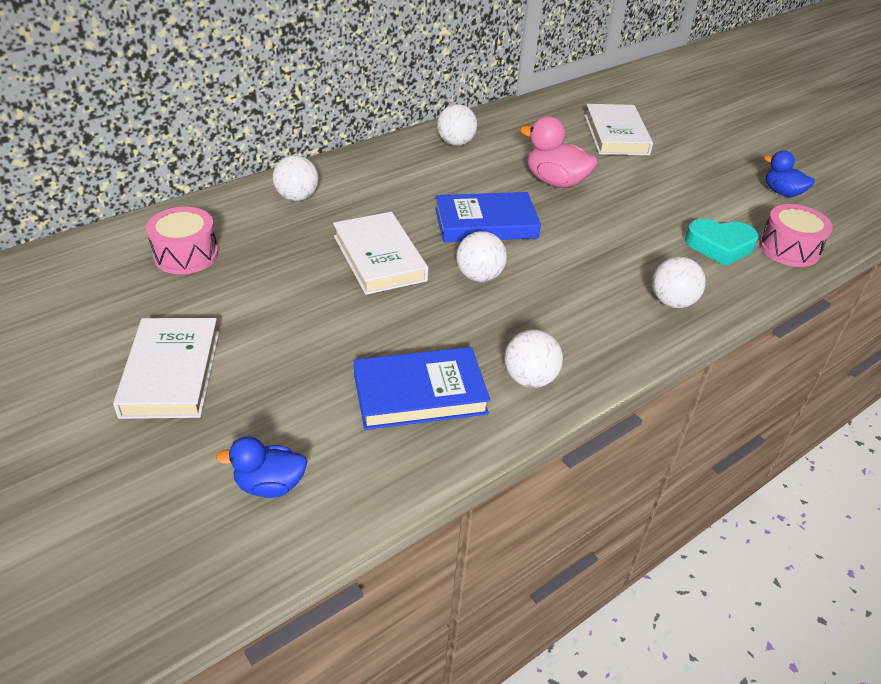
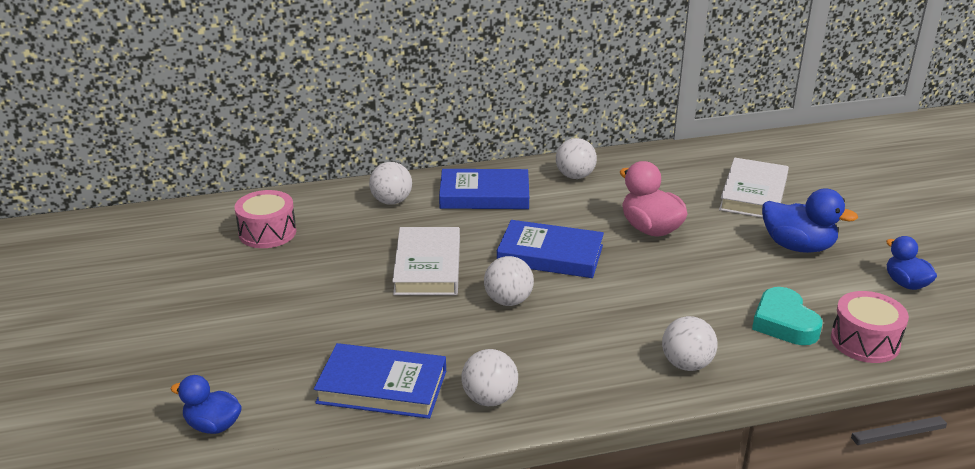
camera: 25 degrees right, 10 degrees down
(171, 373) = (196, 323): white book -> none
(384, 175) = (484, 195): none -> blue book
(682, 176) = (798, 246): none -> blue duck
(719, 246) = (784, 323): turquoise heart -> turquoise heart turned 45 degrees clockwise

